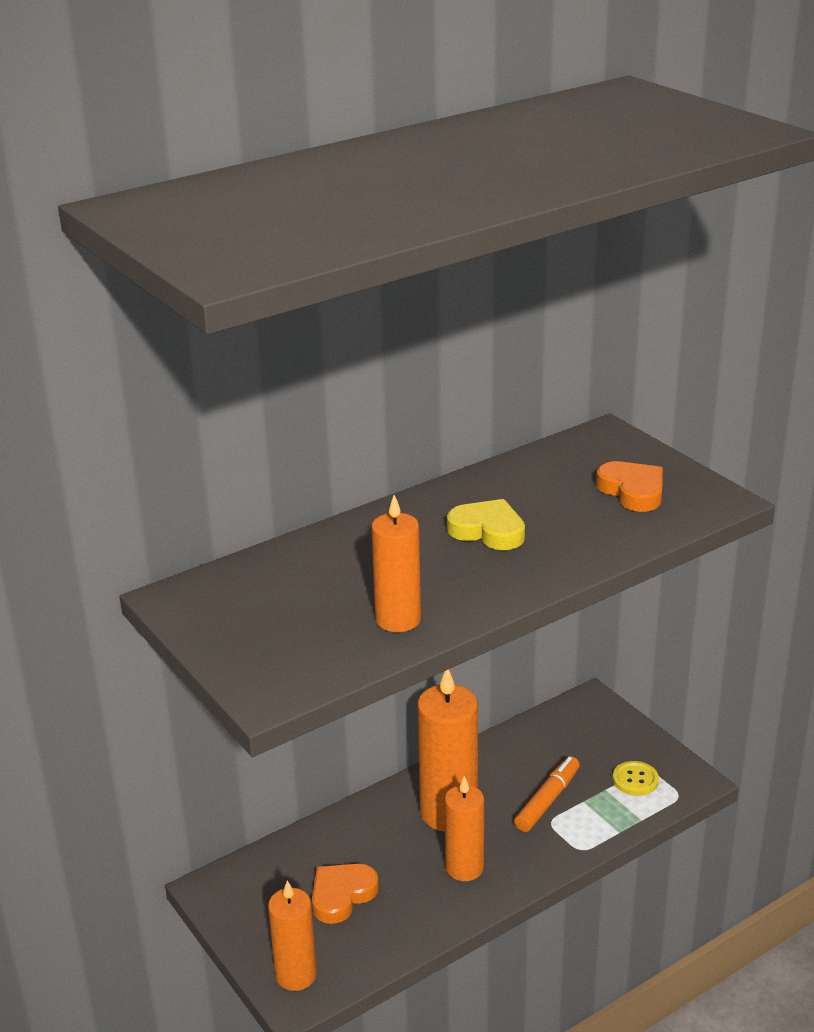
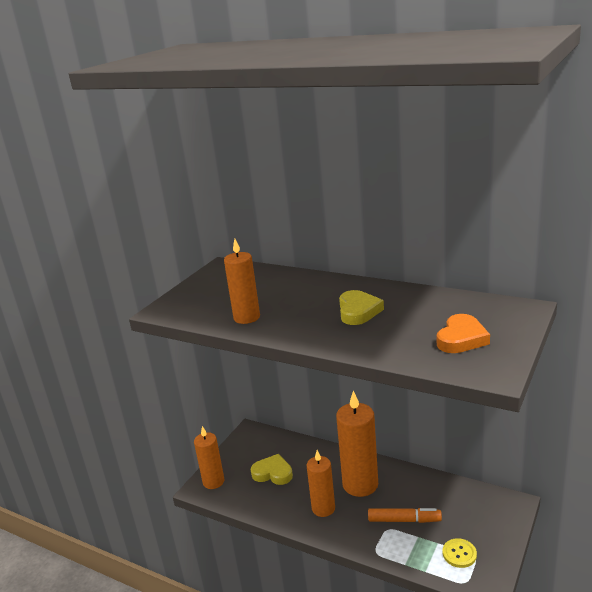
camera: 65 degrees right, 5 degrees down
(342, 895) = (273, 473): orange heart -> yellow heart

